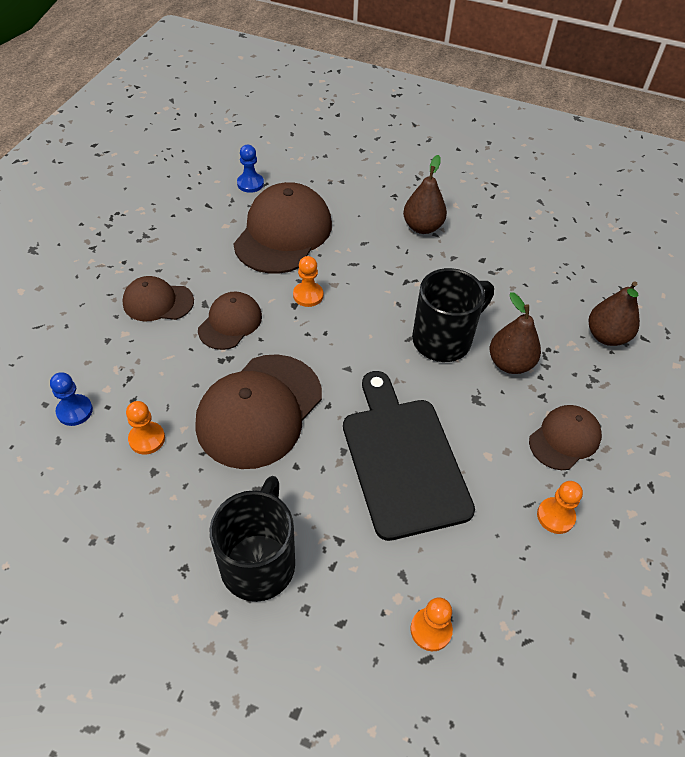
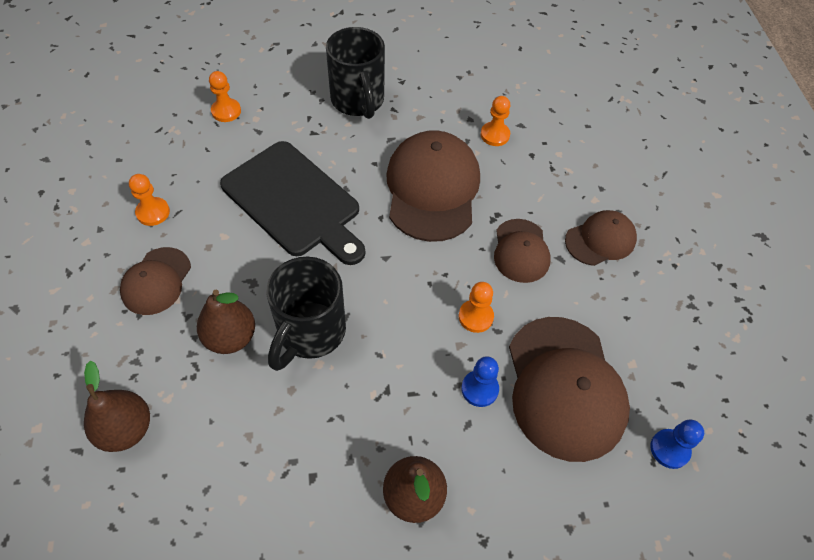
camera: 150 degrees right, 5 degrees up
(74, 411) = (562, 130): blue pawn -> blue pawn (479, 389)

